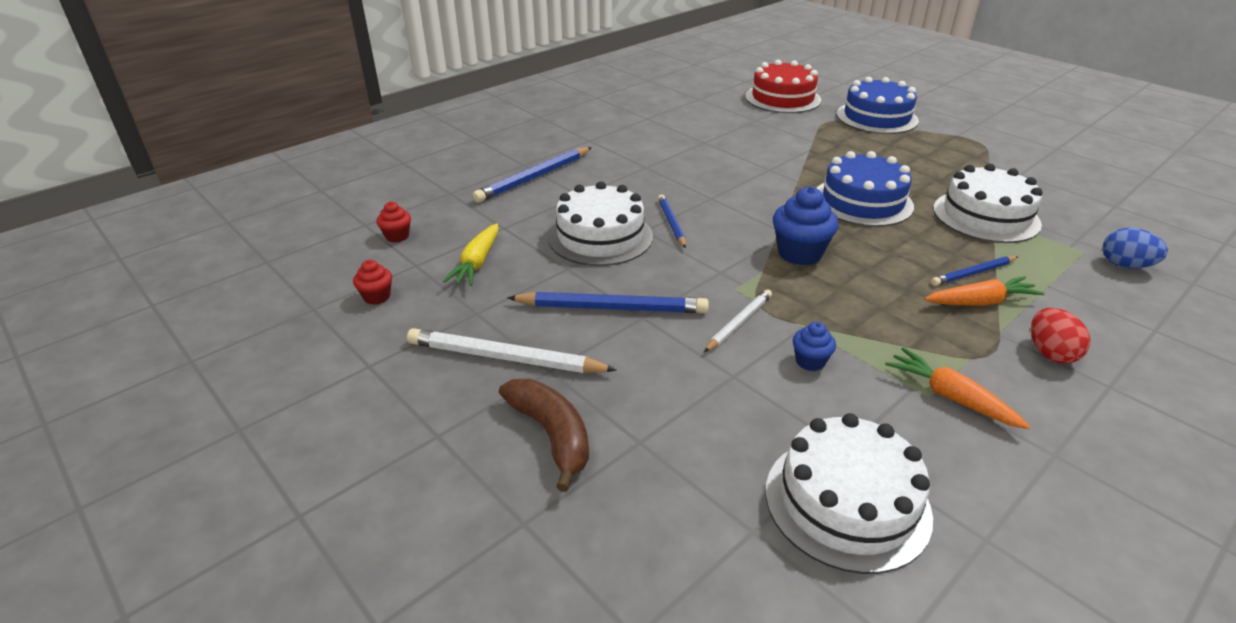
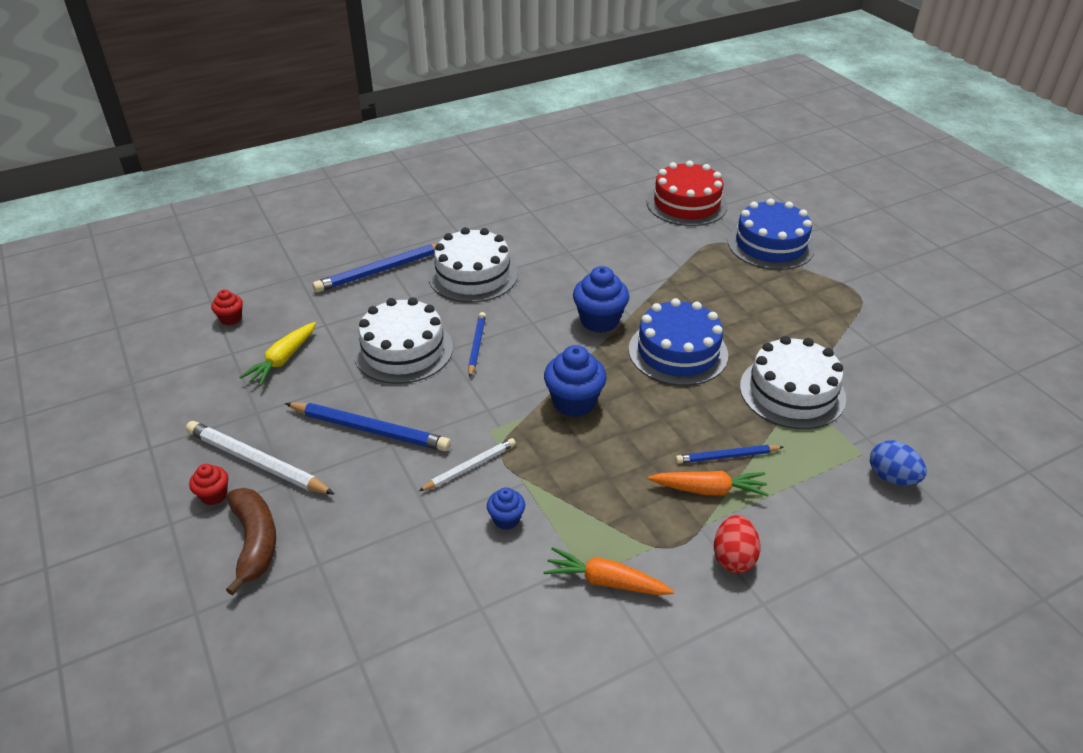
camera: 15 degrees right, 5 degrees up
(377, 297) = (186, 380): red cupcake -> red cupcake (214, 495)
(773, 188) = (599, 321): none -> blue cupcake
(847, 502) = (448, 655): white cake -> white cake (473, 275)
(951, 397) = (606, 581): orange carrot -> orange carrot turned 45 degrees counterclockwise

